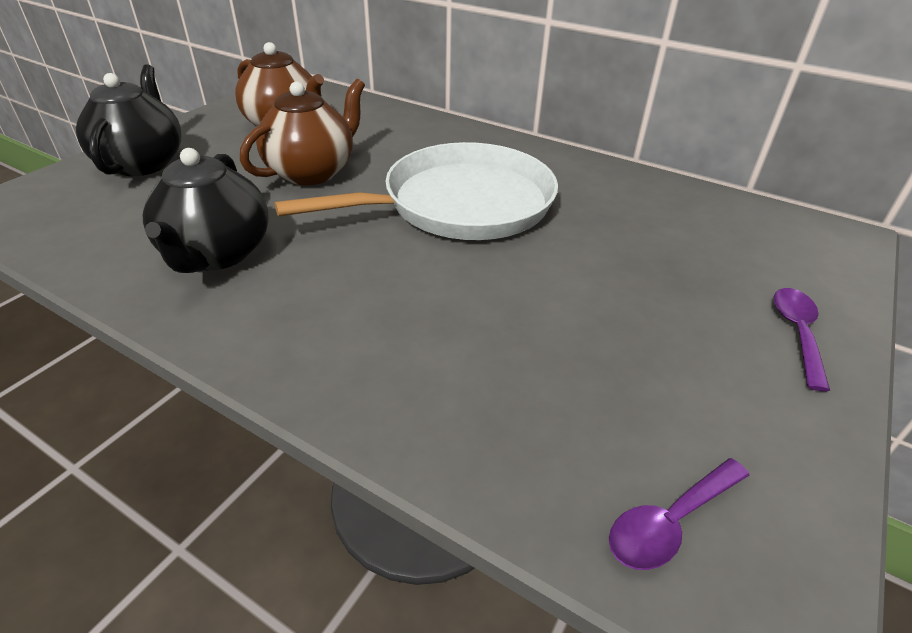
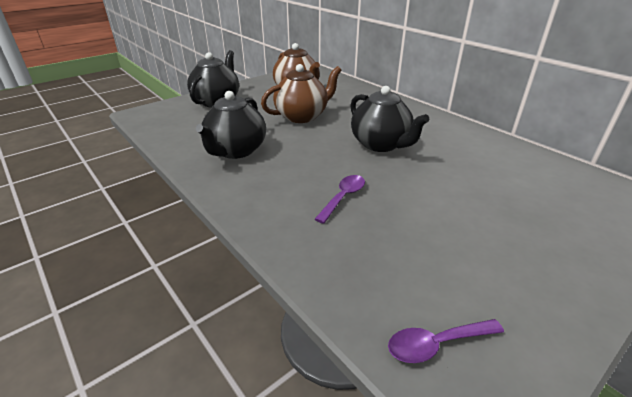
camera: 20 degrees right, 5 degrees down
(460, 204) = (381, 144): white pan -> black teapot
(797, 333) = (585, 258): purple spoon -> purple spoon (343, 197)

